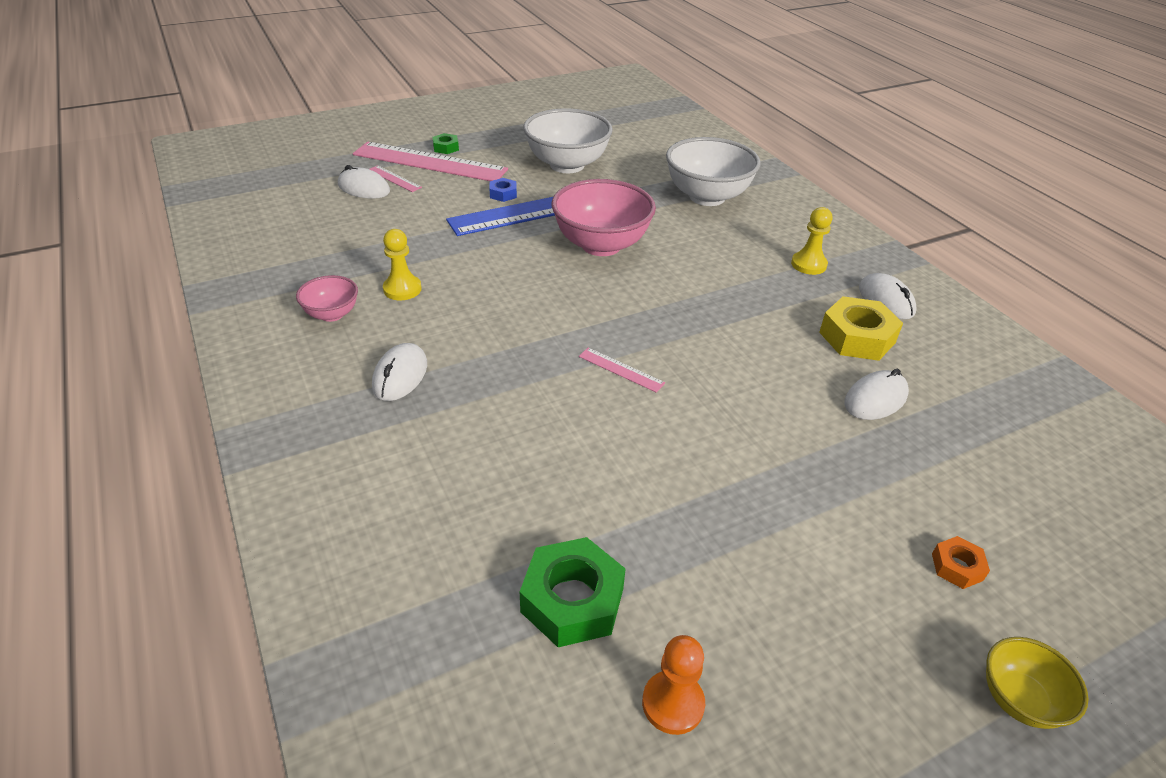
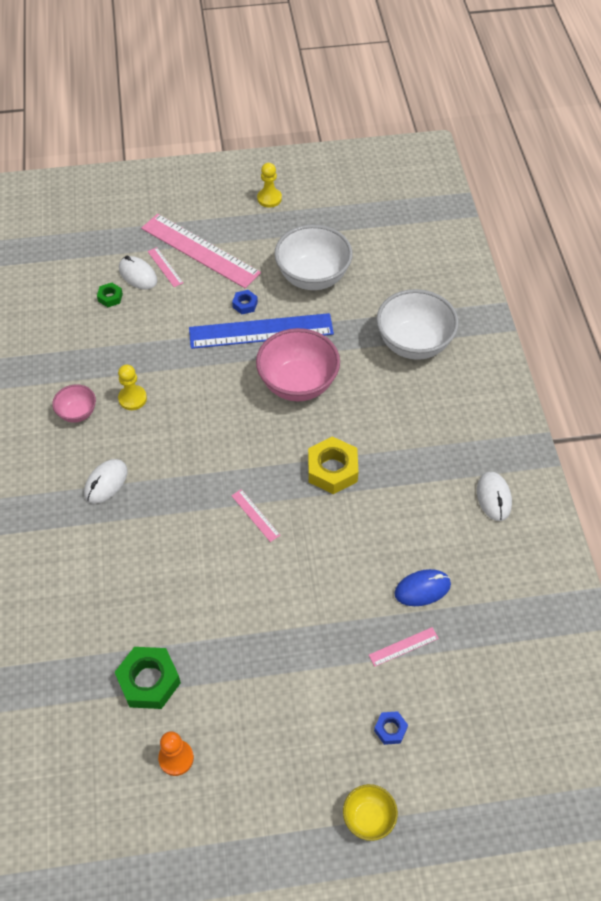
camera: 20 degrees right, 15 degrees up
(446, 148) = (220, 233): green nut -> green nut (110, 297)
(808, 264) = (454, 444): yellow pawn -> yellow pawn (269, 198)
(857, 337) = (445, 529): yellow nut -> yellow nut (332, 470)
(875, 399) = (422, 589): white mouse -> blue mouse
(899, 464) = (403, 646): none -> pink ruler
(957, 567) = (390, 729): orange nut -> blue nut

